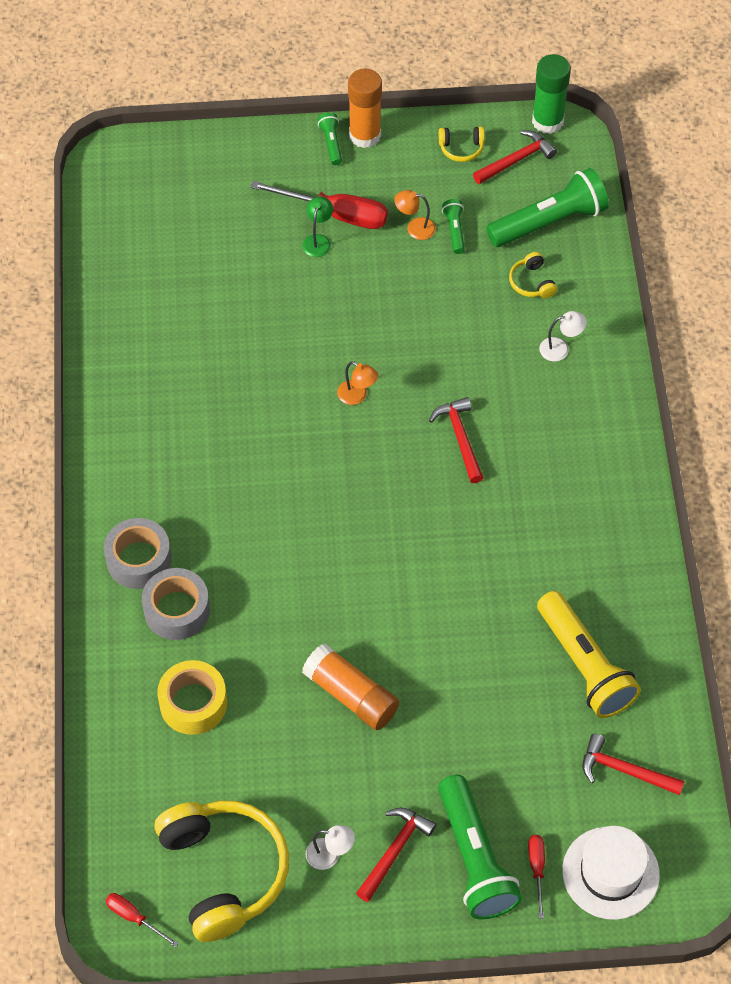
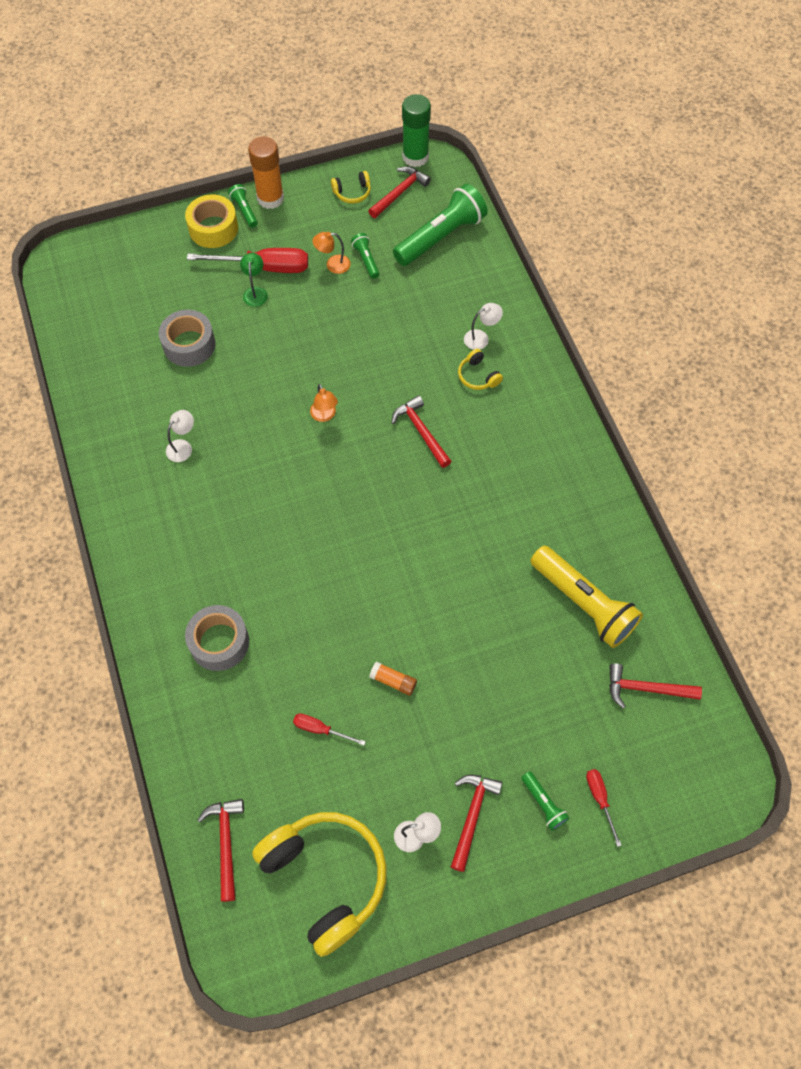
camera: 15 degrees left, 5 degrees up
(130, 812) = (226, 843): none -> red hammer
(134, 917) = (255, 945): red screwdriver -> red screwdriver (320, 729)
(139, 560) = (174, 604): grey tape -> grey tape (189, 344)
(192, 394) = (183, 446): none -> white lamp
(193, 703) = (256, 724): yellow tape -> yellow tape (213, 228)
(351, 695) = (393, 681): orange glue stick -> orange glue stick, size x0.52
(357, 396) = (324, 415): orange lamp -> orange lamp turned 45 degrees clockwise
(474, 858) = (543, 803): green flashlight -> green flashlight, size x0.46
(531, 282) = (441, 289): yellow headphones -> yellow headphones (478, 376)
(610, 873) = (663, 785): white hat -> none

